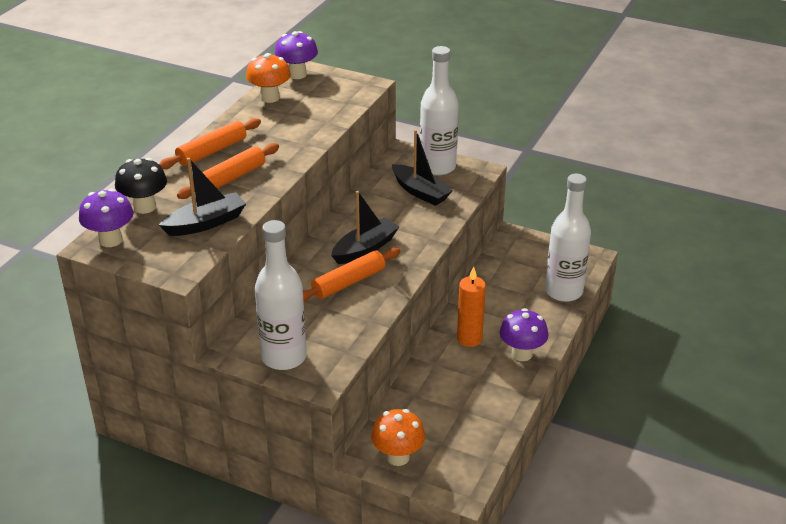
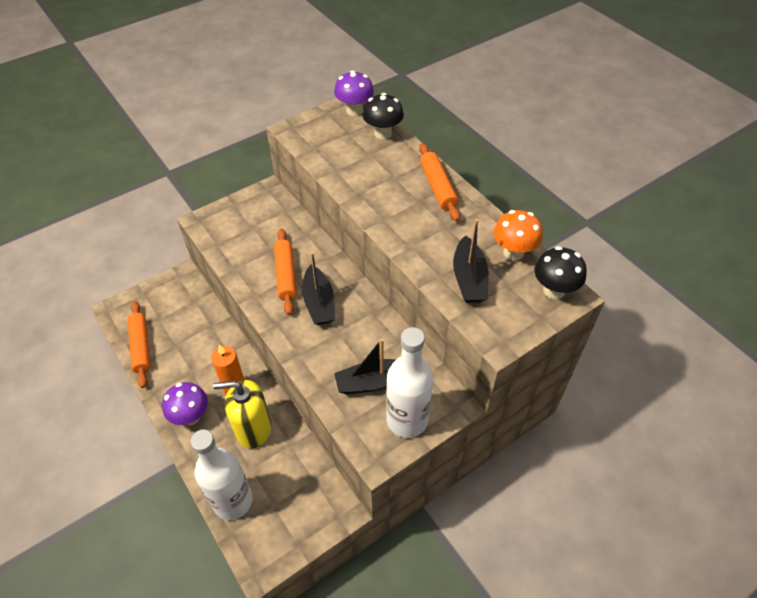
camera: 120 degrees right, 15 degrees up
(205, 223) = (337, 156): black boat -> black boat (469, 279)
(230, 179) = (387, 185): orange rolling pin -> orange rolling pin (141, 347)
(284, 357) = (239, 212): white bottle -> none
(297, 74) = (554, 290): purple mushroom -> black mushroom
(398, 457) = (169, 291): orange mushroom -> none
(495, 309) = (253, 429): none -> yellow soap dispenser

